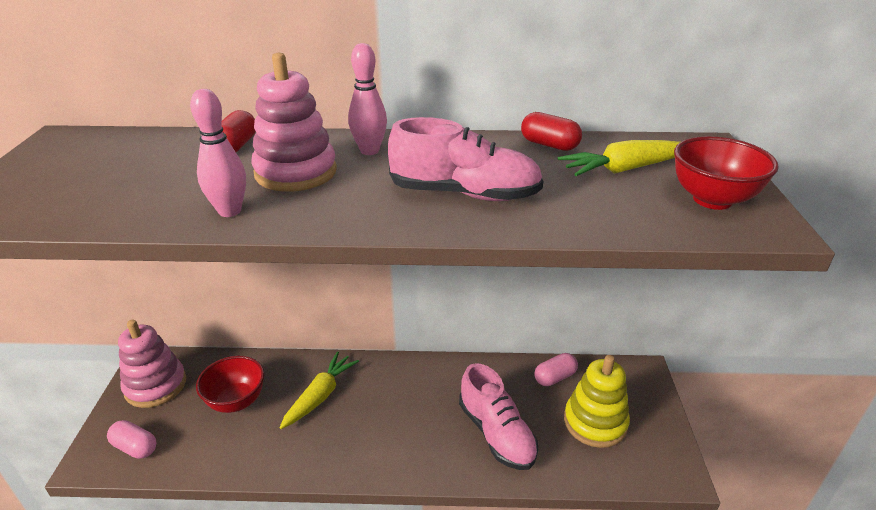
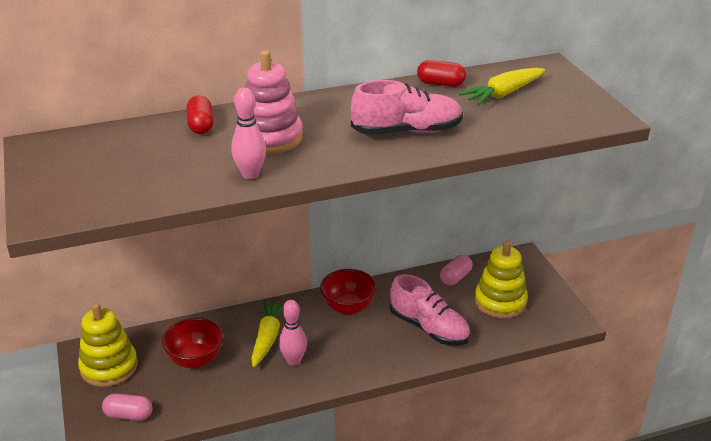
camera: 20 degrees left, 0 degrees up
(155, 385) = (109, 367): pink stacking toy -> yellow stacking toy
(369, 151) = (311, 111): pink bowling pin -> pink bowling pin (293, 361)
(712, 200) = (569, 106): red bowl -> red bowl (348, 308)

